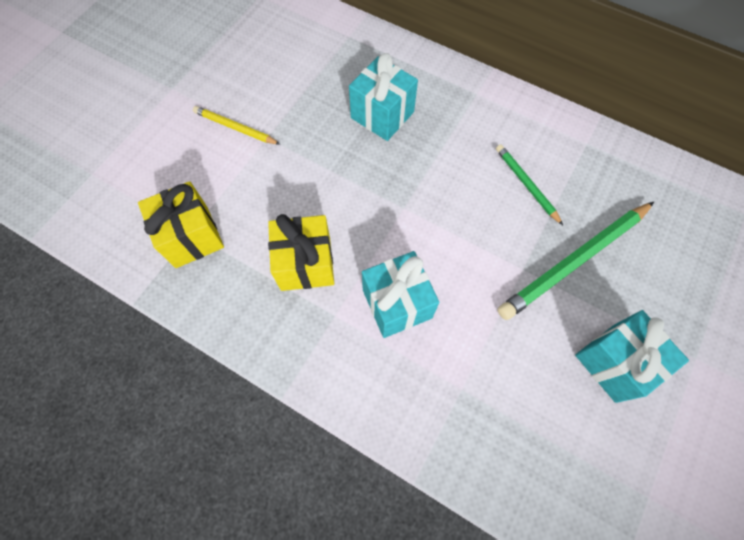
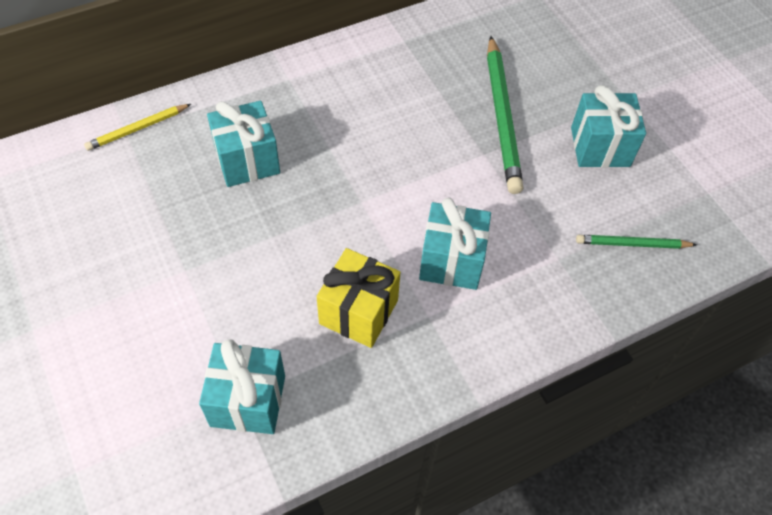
camera: 60 degrees left, 10 degrees down
(192, 237) = (248, 401): yellow gift -> turquoise gift
(235, 128) = (146, 293): yellow pencil -> yellow pencil (137, 129)
(526, 184) = (409, 103): green pencil -> green pencil (632, 244)

